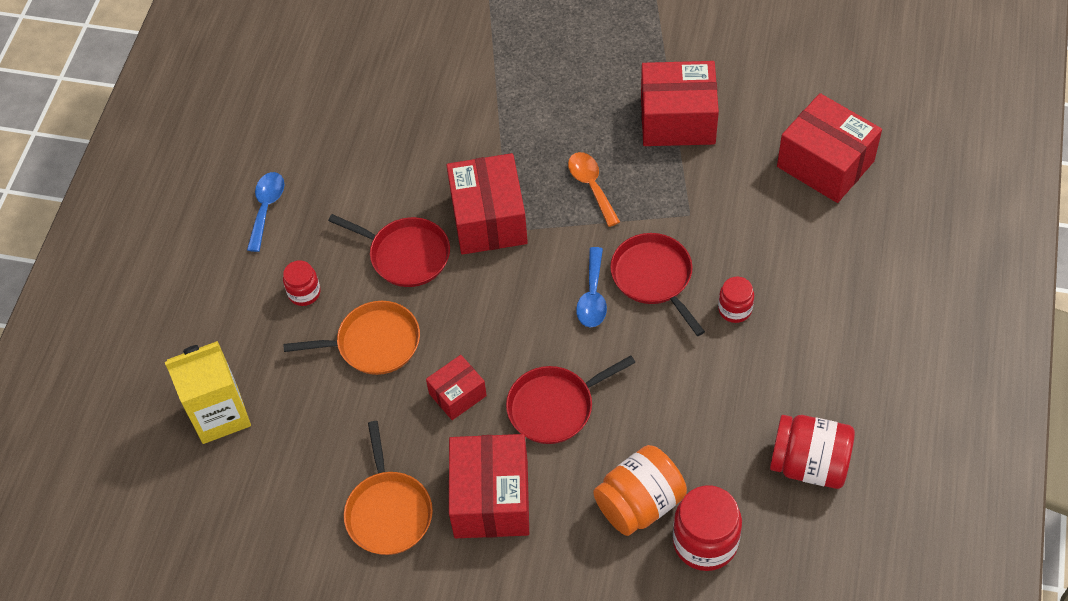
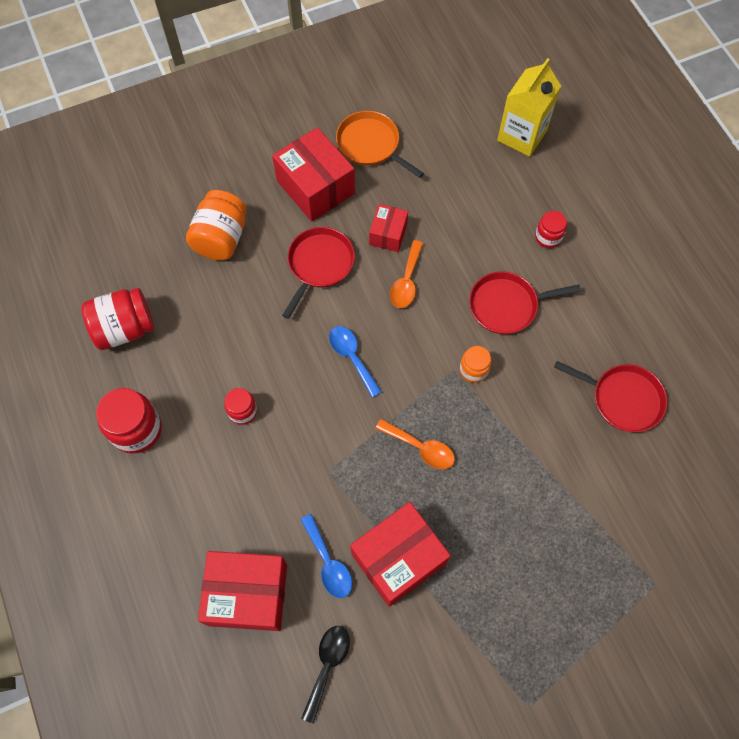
camera: 140 degrees right, 10 degrees up
(266, 208) = (634, 278): blue spoon -> blue spoon (328, 563)
(374, 343) = (471, 233): orange pan -> none
(480, 335) = (406, 281): none -> orange spoon
(488, 219) = (473, 370): red box -> orange jar
(654, 277) = (318, 400): red pan -> red pan (623, 399)
(705, 542) = (165, 240): red jar -> red jar (136, 429)
(790, 84) = (327, 665): none -> black spoon

